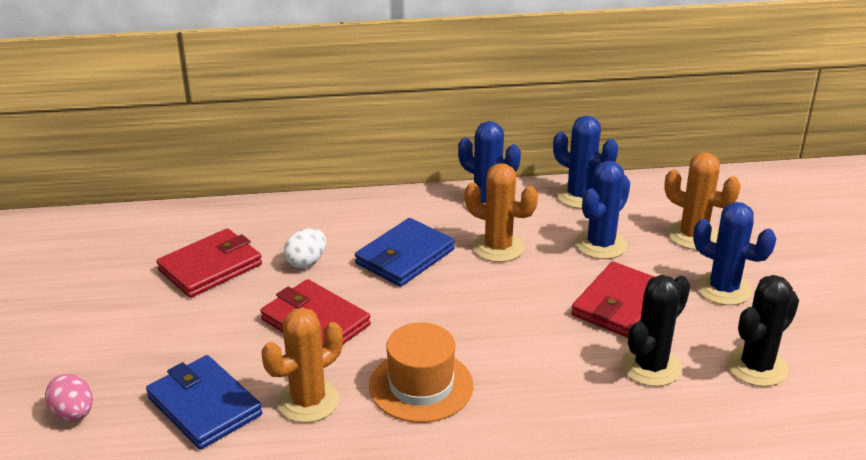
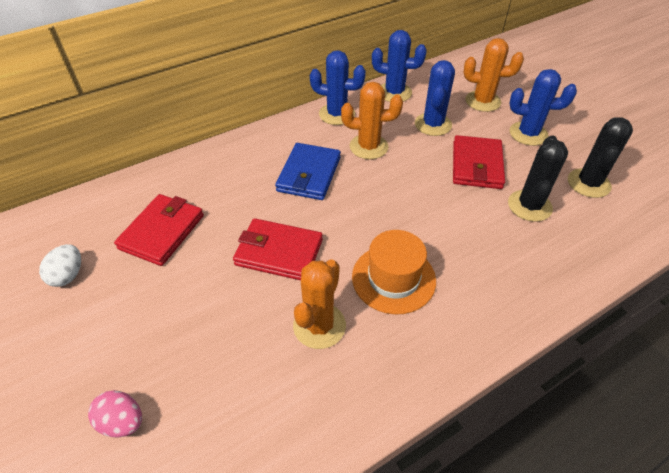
camera: 25 degrees left, 15 degrees up
(204, 406) = (237, 365): blue wallet -> none
(306, 262) = (238, 202): white egg -> white egg (68, 275)

